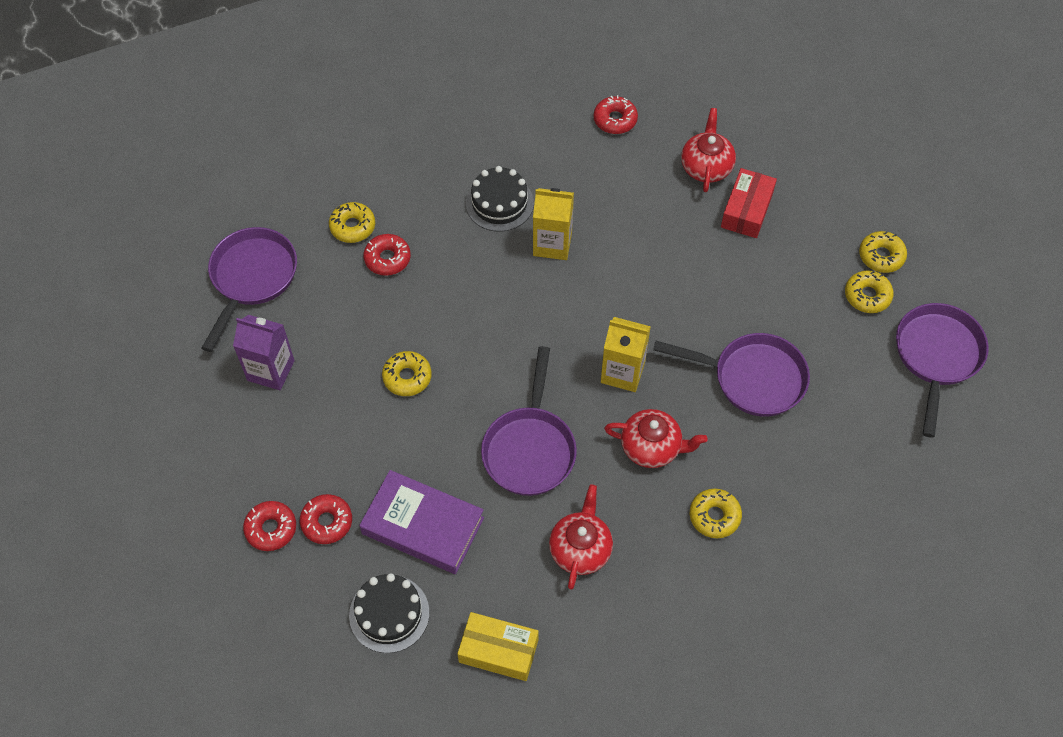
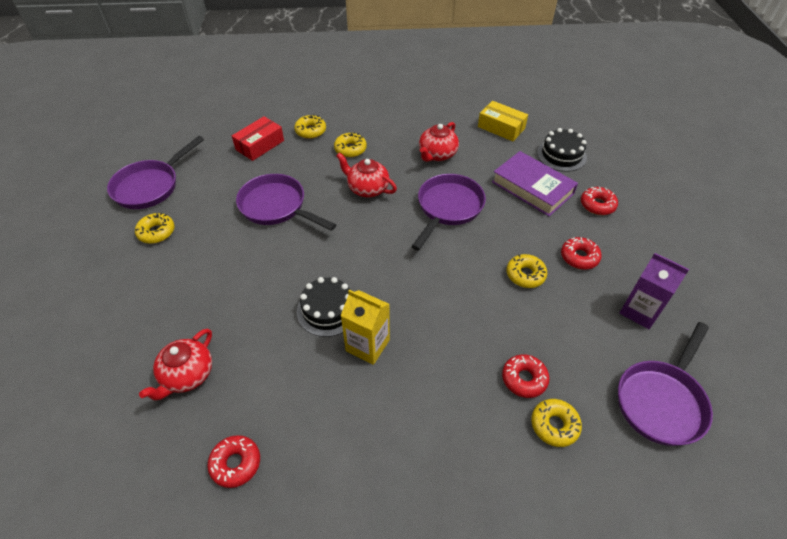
camera: 160 degrees left, 10 degrees down
(271, 529) = (637, 211): red donut -> red donut (579, 257)
(499, 203) = (399, 402): black cake -> black cake (328, 310)
(622, 372) = (362, 234): yellow carton -> none
(746, 210) = (186, 322): red box -> red box (260, 145)
(881, 256) = (120, 255): yellow donut -> yellow donut (310, 131)

